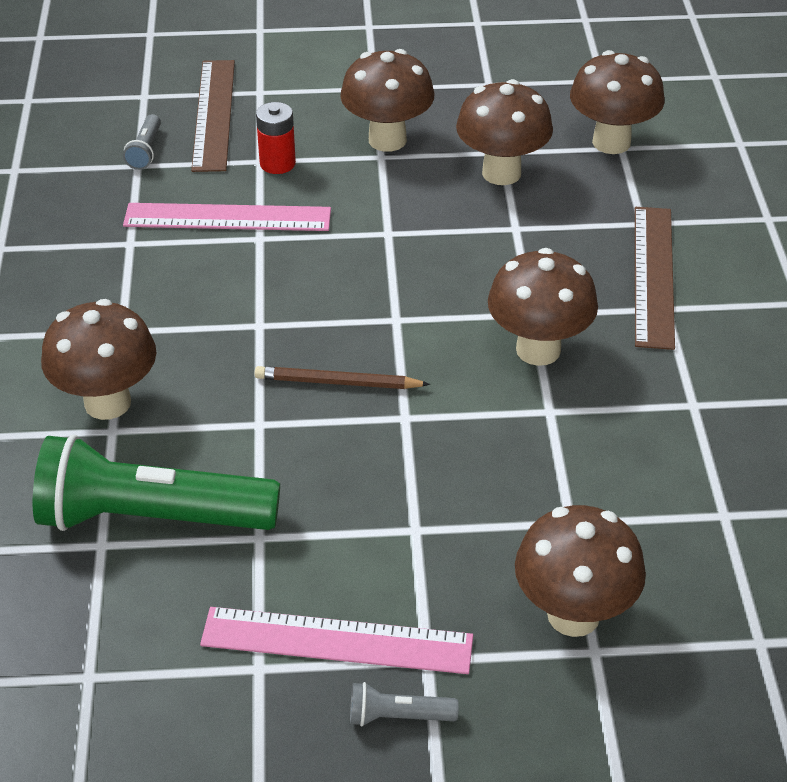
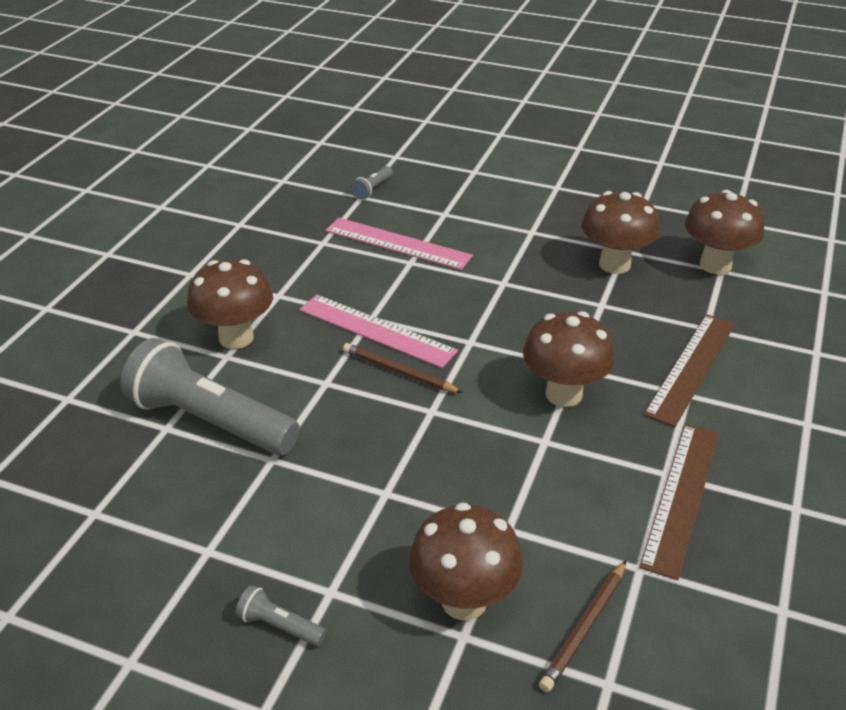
camera: 25 degrees right, 5 degrees down
(151, 517) = (210, 421): green flashlight -> grey flashlight
(213, 114) = (433, 178): brown ruler -> brown ruler (681, 496)
(277, 163) = (455, 218): red battery -> none
(337, 640) = (274, 552): pink ruler -> pink ruler (376, 330)
(387, 140) = (543, 222): brown mushroom -> none
(707, 596) = (584, 628): none -> brown pencil

